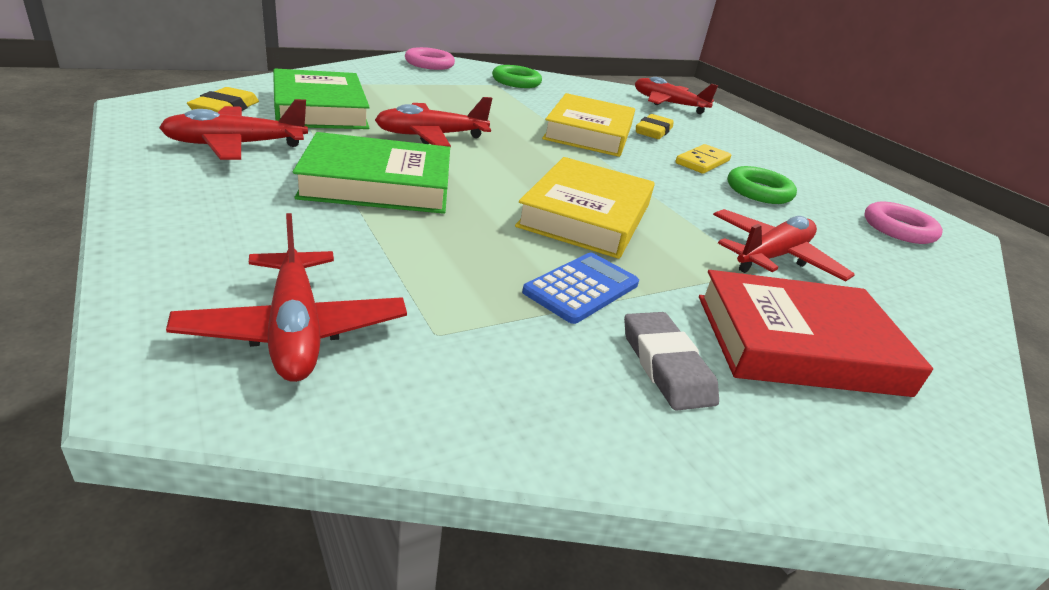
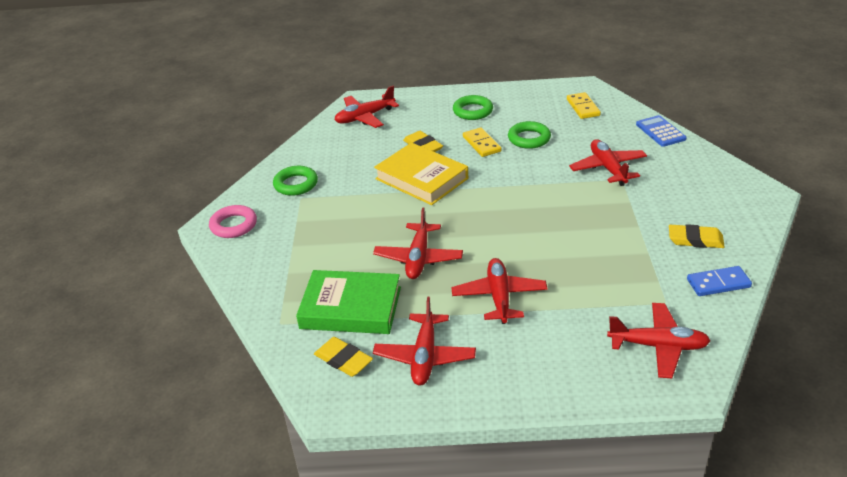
camera: 55 degrees left, 5 degrees up
(377, 184) = (499, 297): green book -> red plane
(539, 407) = (718, 283): none -> blue domino
(581, 288) = (631, 246): blue calculator -> blue calculator (660, 132)
(586, 215) = (553, 220): yellow book -> none
(666, 365) = (695, 240): grey eraser -> yellow eraser
(764, 155) = (472, 111): none -> green ring
(798, 343) = (683, 194): red book -> none
(898, 229) = (583, 107): pink ring -> yellow domino

